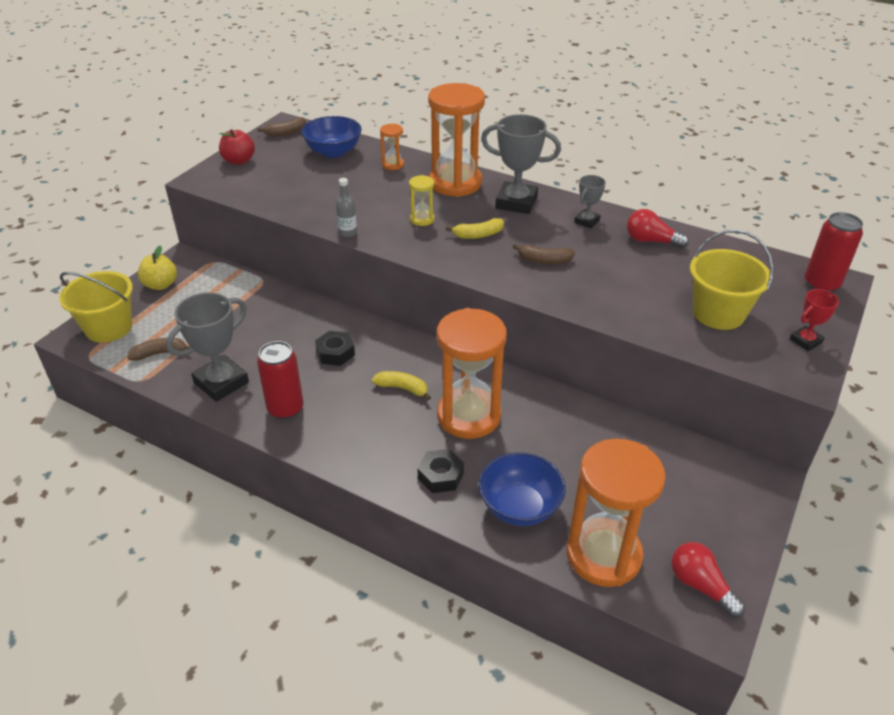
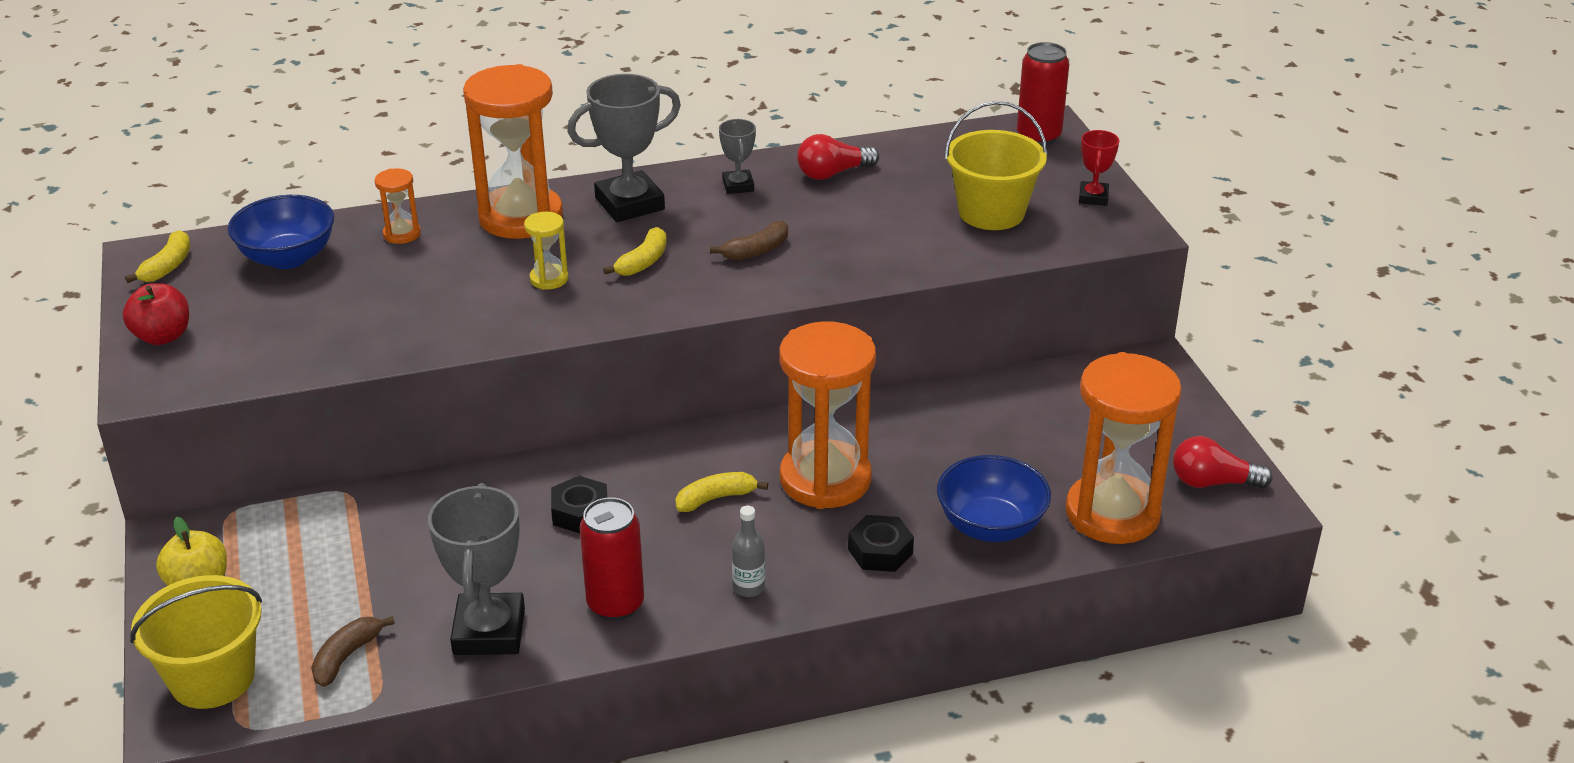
camera: 45 degrees left, 5 degrees down
(286, 133) = (167, 266): brown banana -> yellow banana
(348, 232) = (481, 342): grey bottle -> grey bottle (748, 587)

